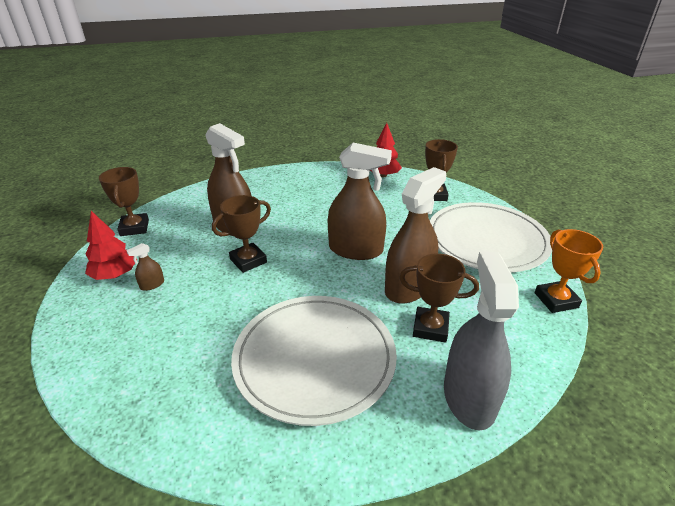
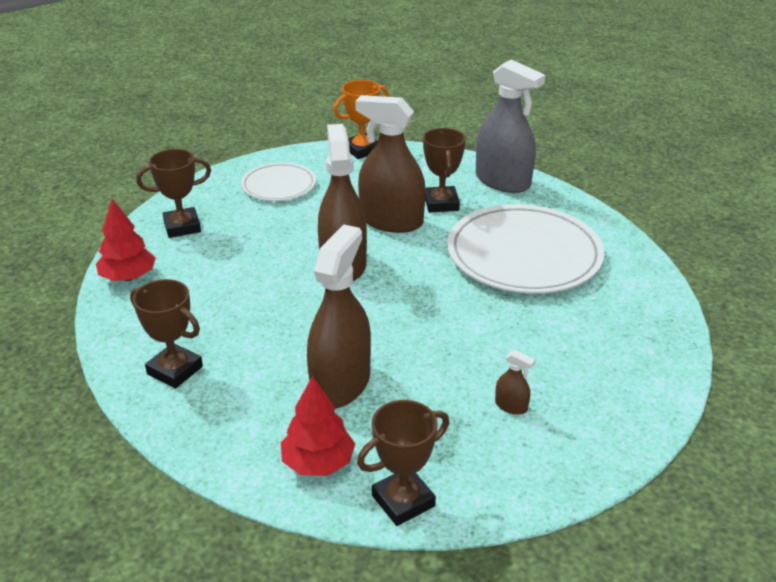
camera: 110 degrees left, 0 degrees up
(115, 275) = (518, 454): red tree -> red tree (318, 462)
(248, 261) = (413, 341): brown trophy -> brown trophy (175, 370)
(469, 397) = (502, 181): grey spray bottle -> grey spray bottle turned 120 degrees counterclockwise
(487, 240) = (278, 185): white plate -> white plate, size x0.54

